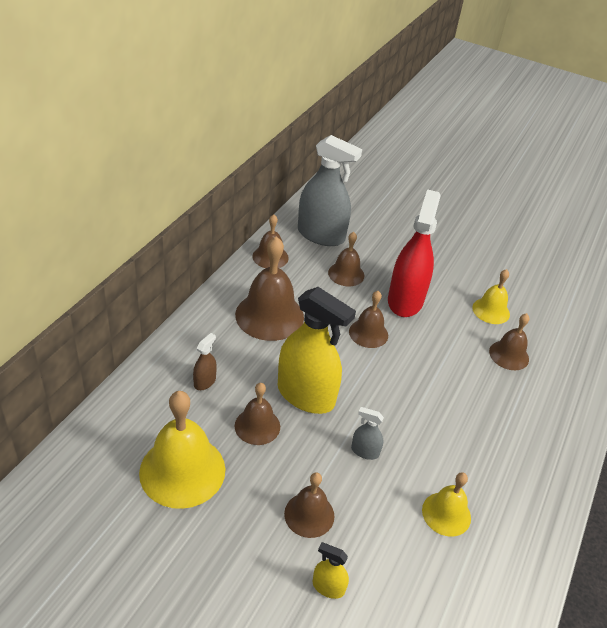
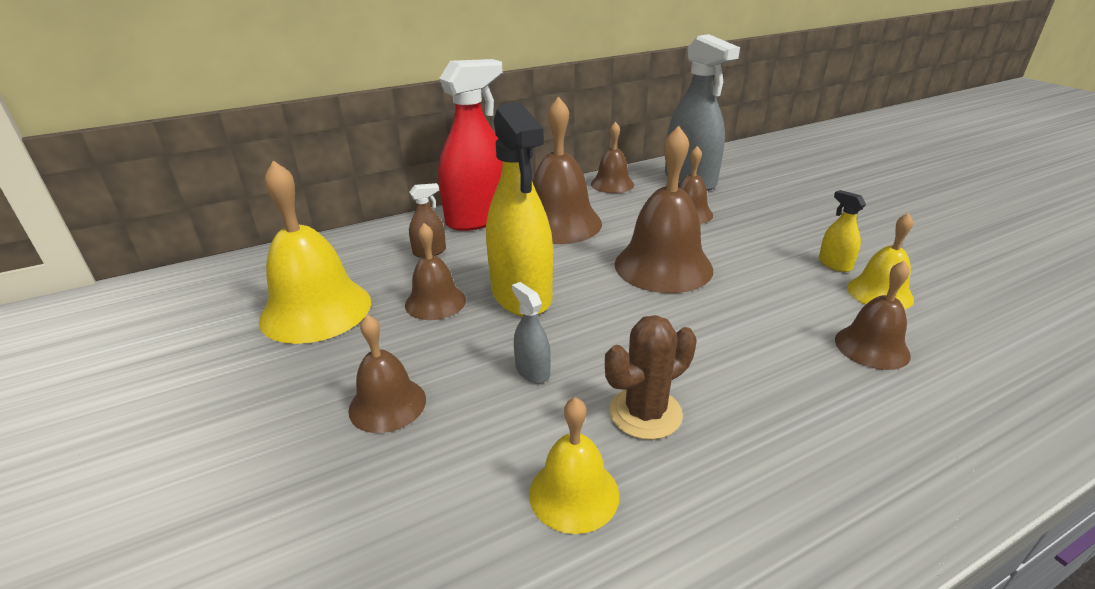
camera: 40 degrees right, 10 degrees down
(328, 587) = (310, 494): yellow spray bottle -> yellow spray bottle (834, 264)
(368, 333) = (663, 266): brown bell -> brown bell, size x1.74
(405, 300) = (746, 251): red spray bottle -> red spray bottle (478, 218)
(441, 450) = (645, 413): none -> brown cactus

